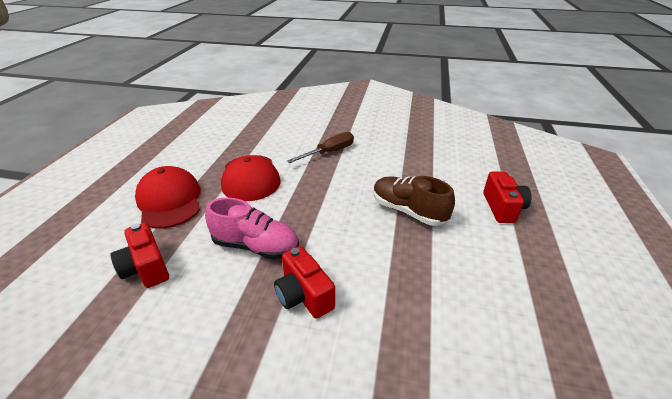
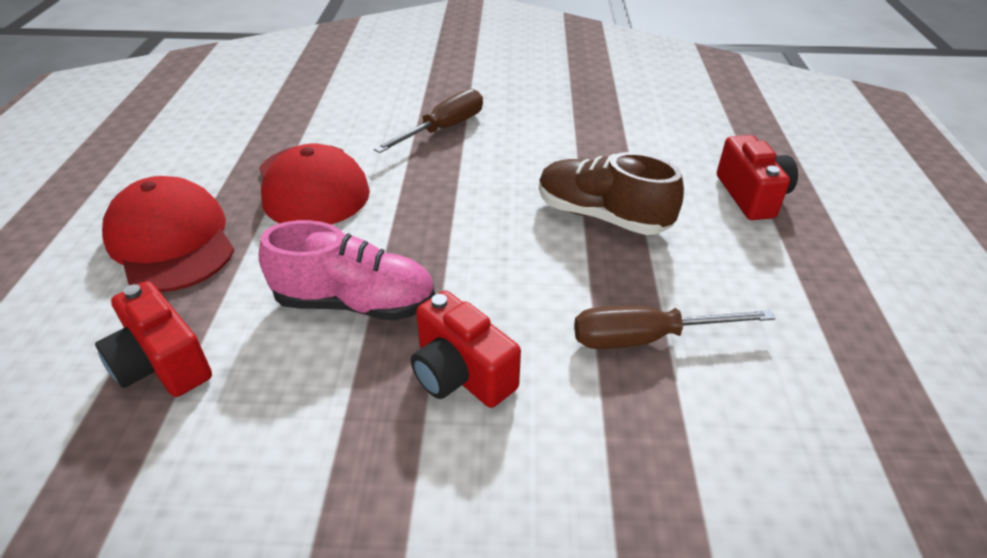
camera: 10 degrees left, 5 degrees up
(418, 288) = (646, 338): none -> brown screwdriver

